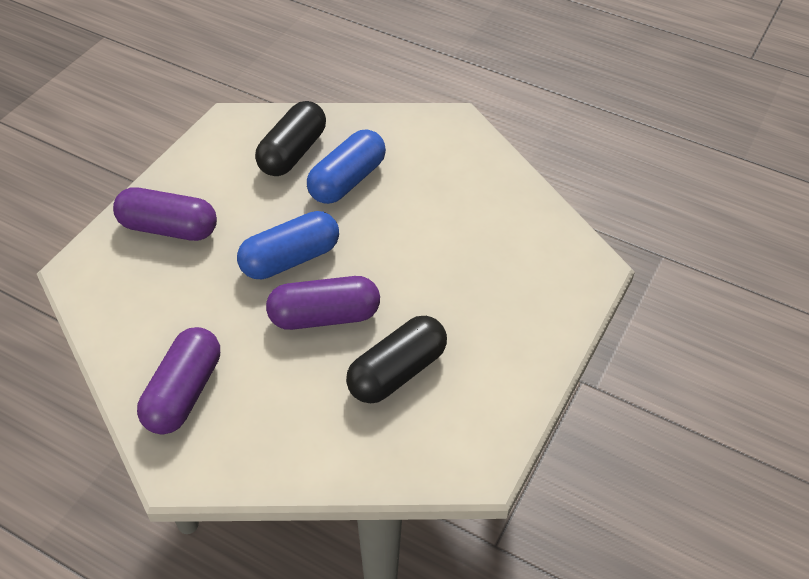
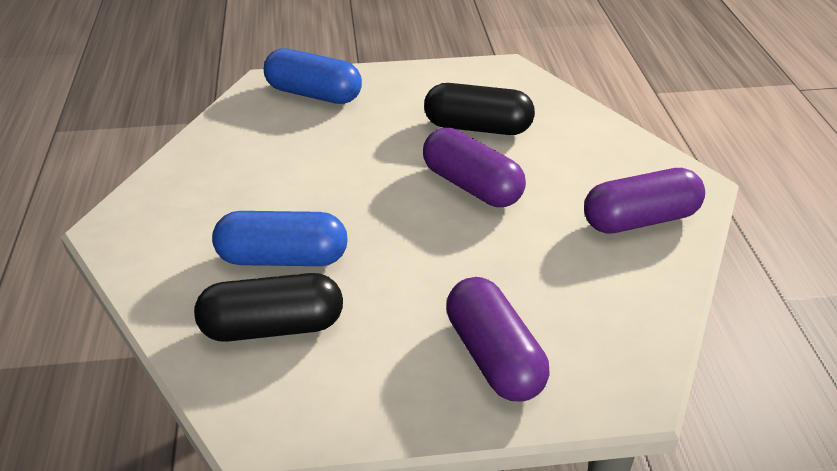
camera: 125 degrees left, 10 degrees down
(290, 259) = (432, 240): blue capsule -> blue capsule (313, 94)

